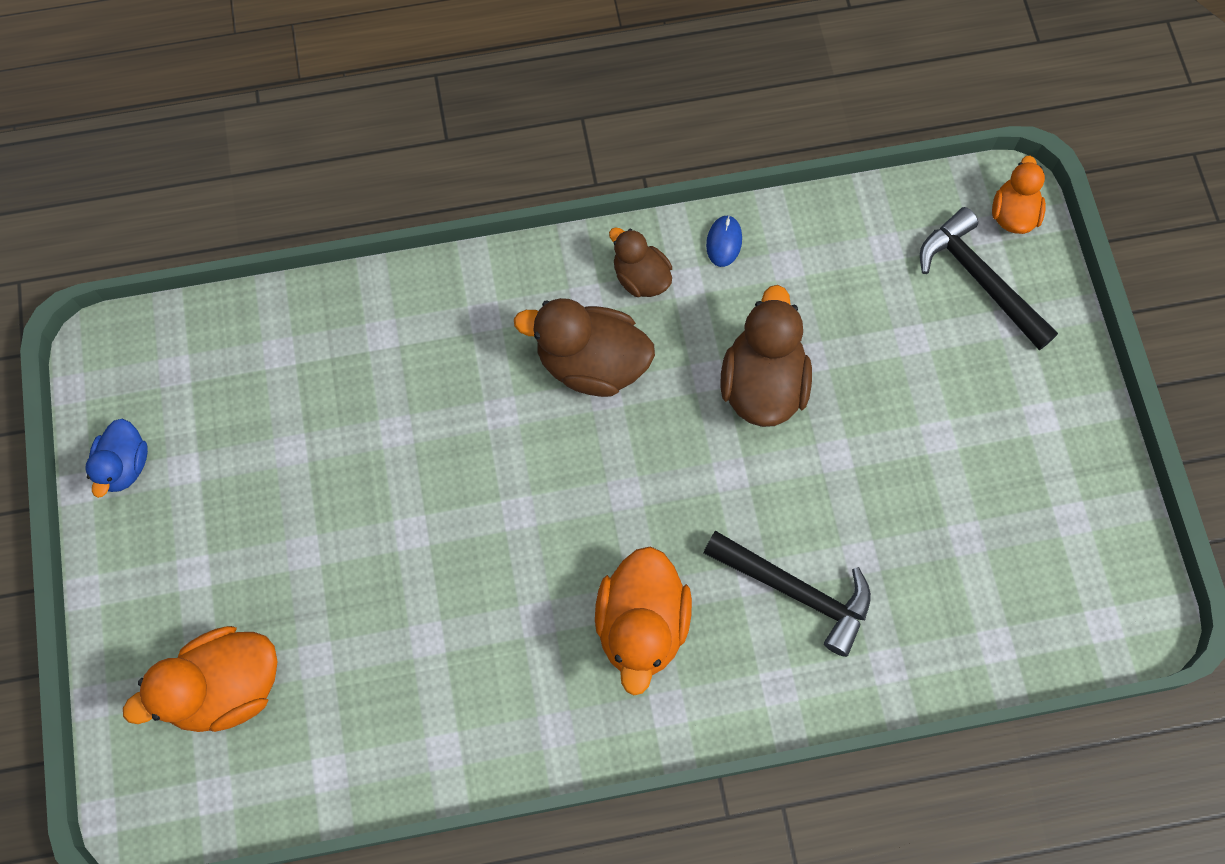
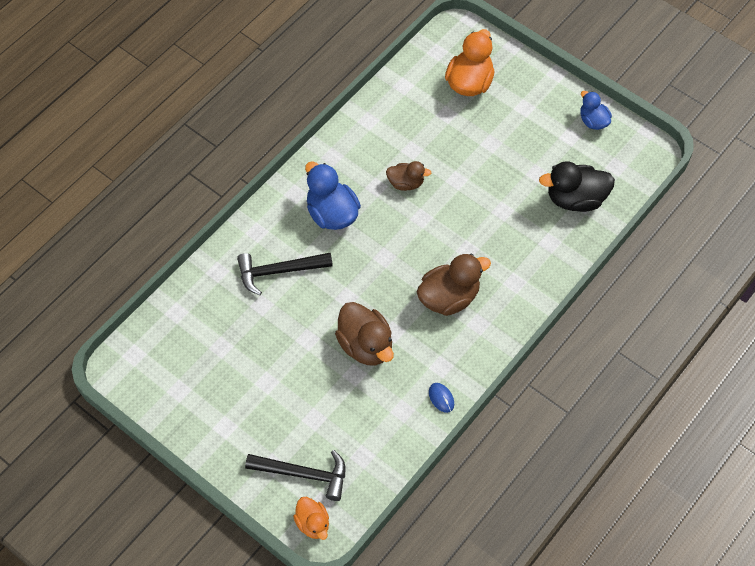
camera: 140 degrees right, 10 degrees down
(281, 367) = (575, 199): none -> black duck
(640, 277) = (463, 352): brown duck -> brown duck (406, 183)
(641, 625) = (332, 214): orange duck -> blue duck

